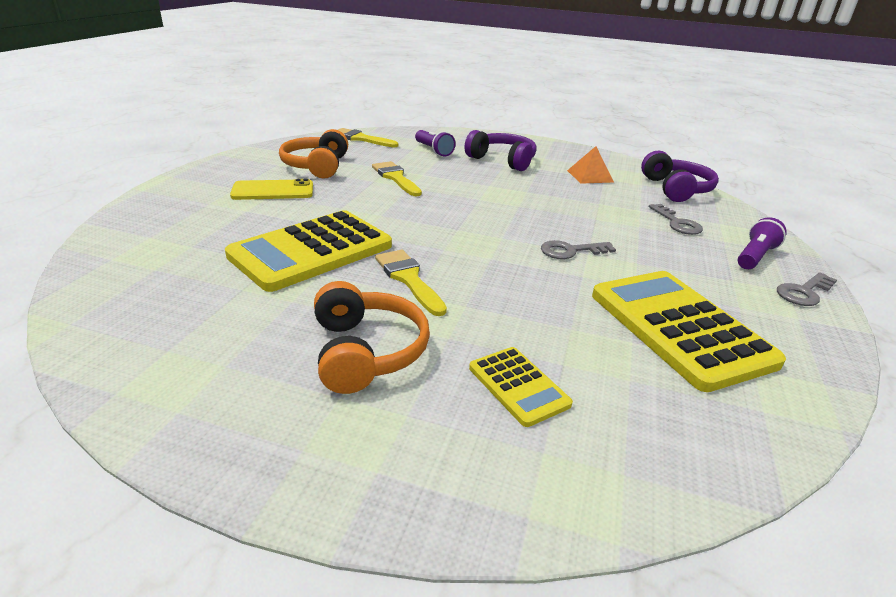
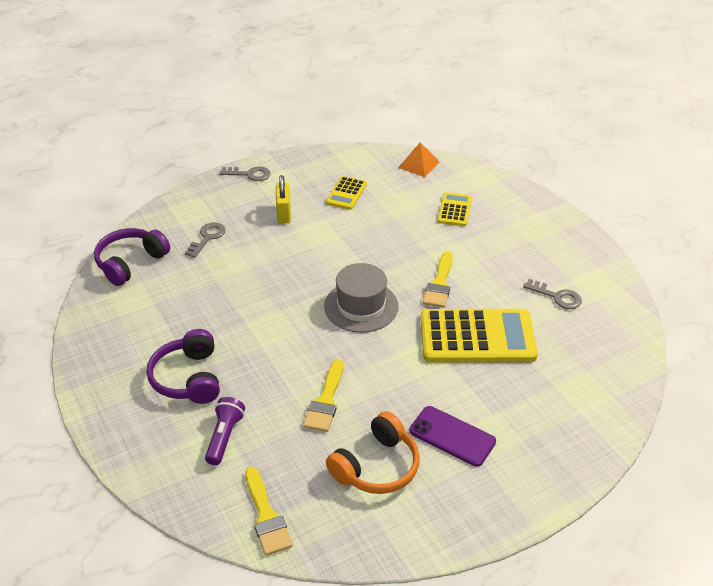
camera: 135 degrees left, 10 degrees up
(273, 191) = (452, 436): yellow phone -> purple phone
(366, 351) = (503, 254): orange headphones -> none
(458, 231) = (361, 306): none -> grey hat
(571, 251) = (317, 254): grey key -> grey key (557, 297)
(589, 176) = (159, 312): orange pyramid -> orange pyramid (418, 164)
(676, 270) = (284, 214): none -> yellow padlock
(679, 328) = (346, 193): yellow calculator -> yellow calculator, size x0.50
(755, 256) = (221, 198): purple flashlight -> none

